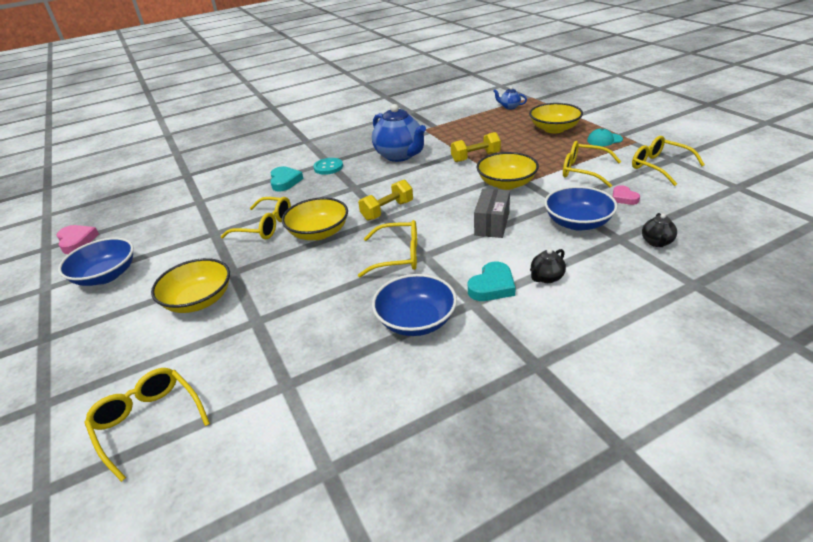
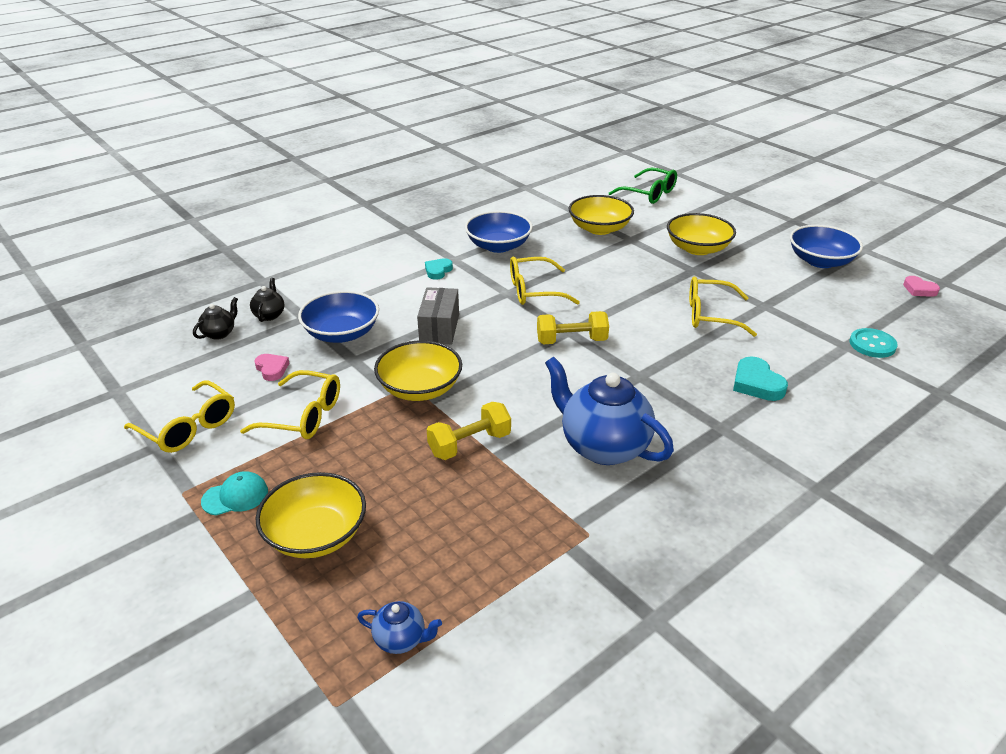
camera: 165 degrees right, 0 degrees up
(77, 241) = (919, 289): pink heart -> pink heart, size x0.66
(148, 422) = (649, 194): yellow glasses -> green glasses
(319, 233) = (638, 310): yellow bowl -> yellow bowl (599, 228)
(328, 167) = (711, 415): turquoise button -> turquoise button (872, 344)
(387, 210) = (571, 341): yellow dumbbell -> yellow dumbbell turned 45 degrees clockwise
(492, 286) = (438, 271): turquoise heart -> turquoise heart, size x0.66
(546, 278) = (389, 279): black teapot -> black teapot (219, 333)

